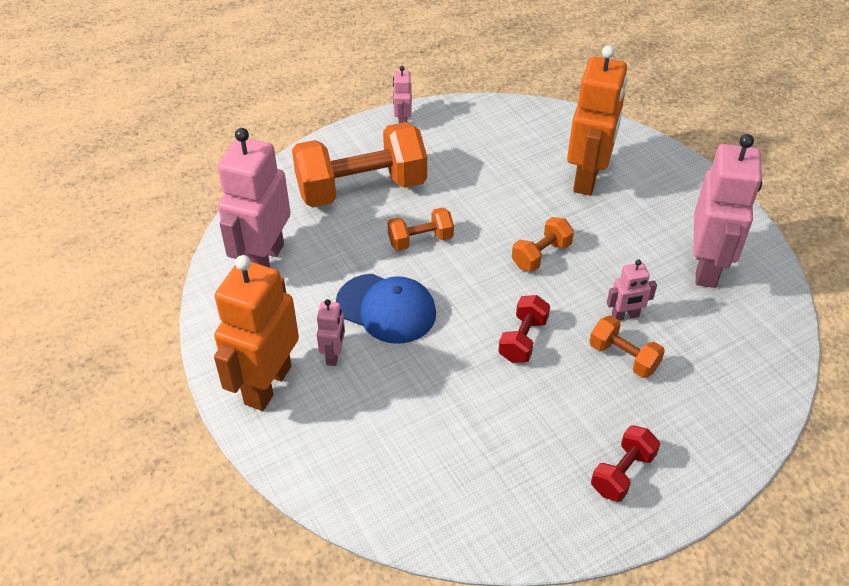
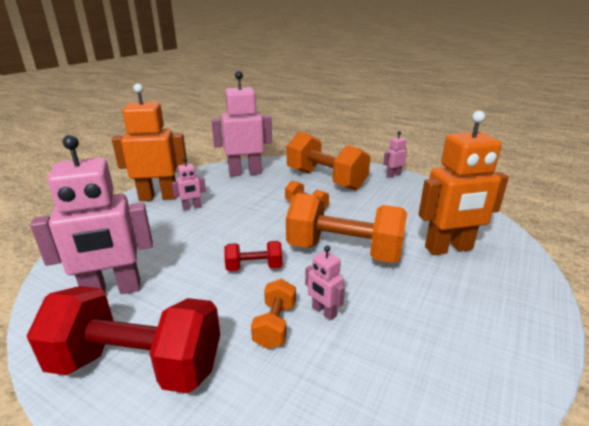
camera: 60 degrees right, 20 degrees down
(386, 308) = (240, 212): blue cap -> none
(541, 255) = (344, 251): orange dumbbell -> orange dumbbell, size x2.10
(622, 473) = (138, 365): red dumbbell -> red dumbbell, size x2.10
(706, 267) = (440, 349): pink robot -> pink robot (113, 291)

